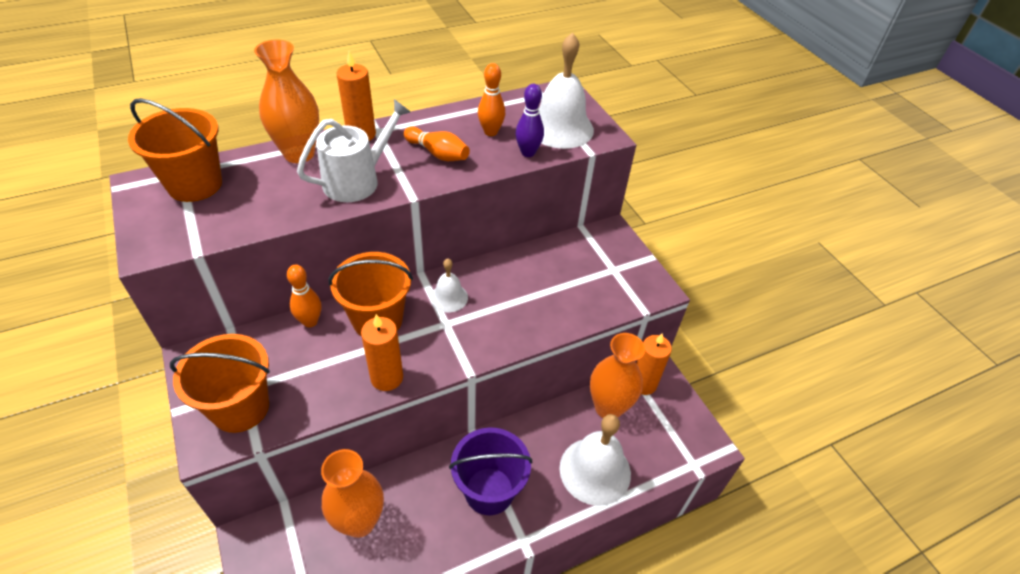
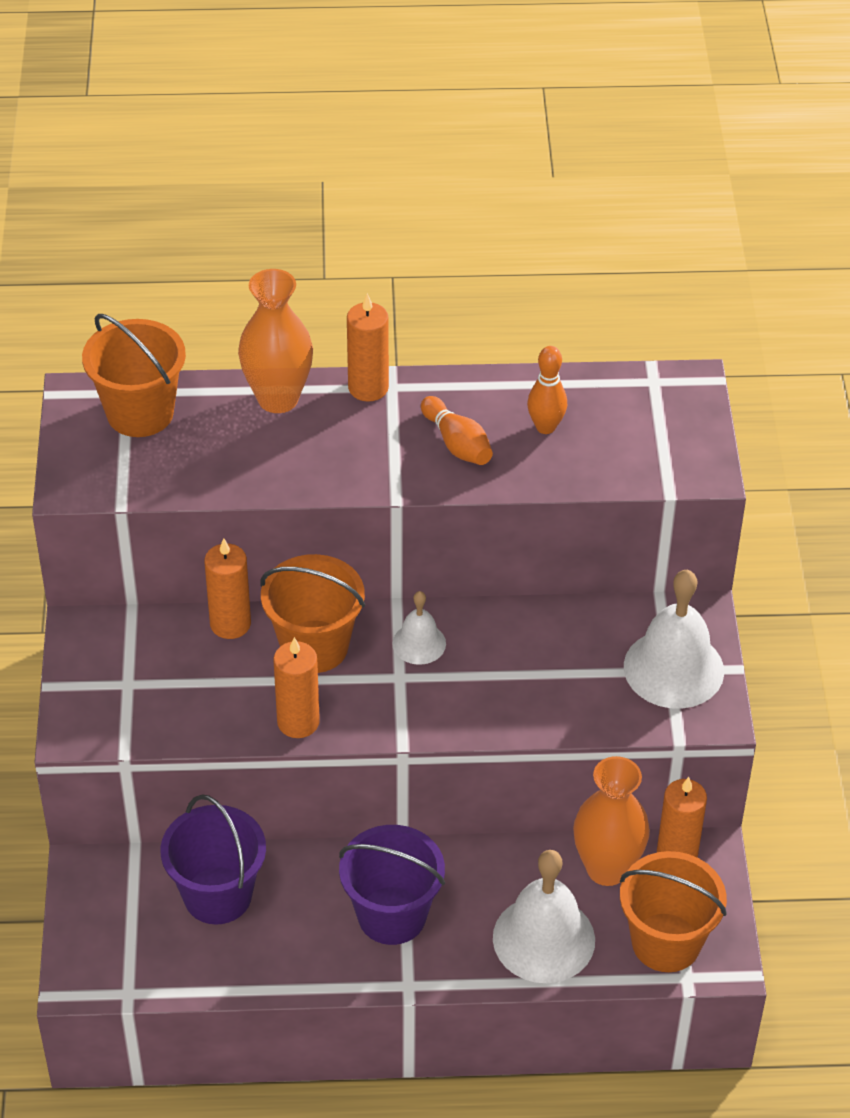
camera: 25 degrees right, 0 degrees up
(240, 407) = (118, 704): orange bucket -> orange bucket (666, 942)
(310, 321) = (230, 624): orange bowling pin -> orange candle
(357, 180) = (336, 458): white watering can -> none
(359, 521) = (217, 895): orange vase -> purple bucket
(528, 153) = (580, 473): purple bowling pin -> none
(560, 128) = (648, 444): white bell -> white bell (673, 668)

